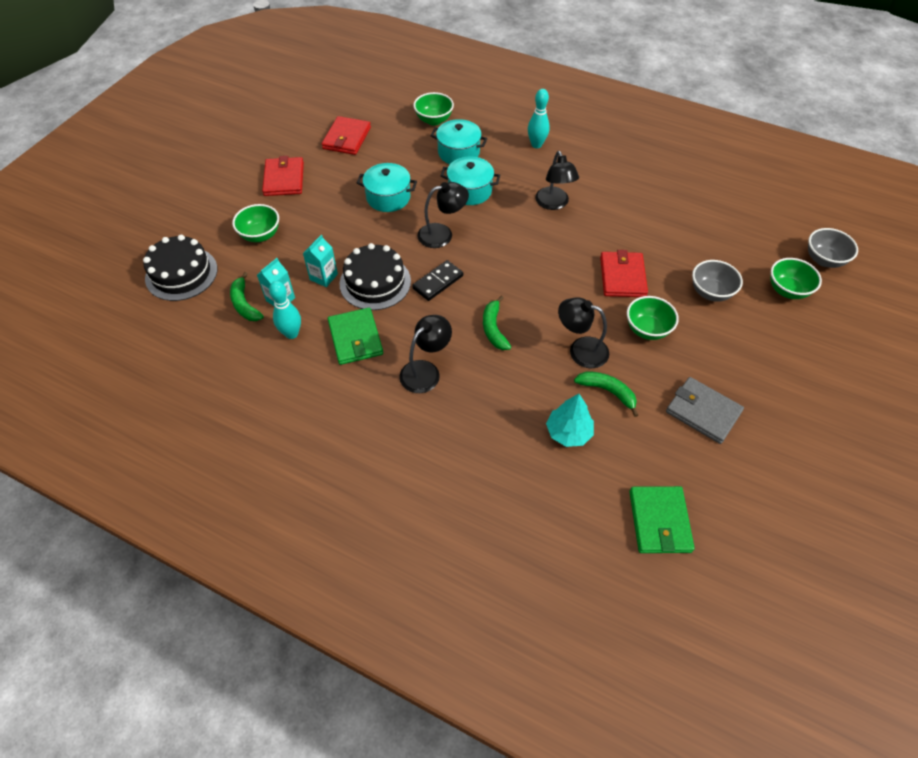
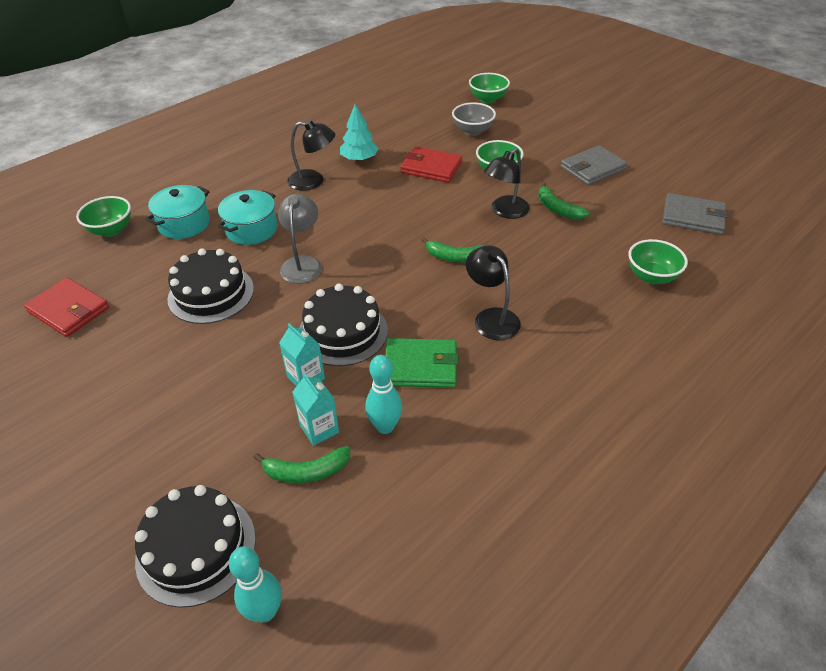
camera: 70 degrees left, 10 degrees down
(260, 235) = (184, 433): green bowl -> green bowl (651, 277)
(284, 179) = (91, 388): red wallet -> none
(388, 197) = (211, 294): turquoise pot -> black cake
(438, 282) = (371, 282): black domino -> none
(442, 234) = (302, 263): black lamp -> grey lamp
(536, 145) = (221, 171): turquoise bowling pin -> turquoise bowling pin (265, 611)
(568, 432) = (595, 241): turquoise tree -> turquoise tree (359, 159)
(607, 391) = (557, 209): green banana -> green banana turned 90 degrees counterclockwise
(659, 521) = (693, 217): green wallet -> grey wallet
(823, 260) = (466, 77): grey bowl -> none

